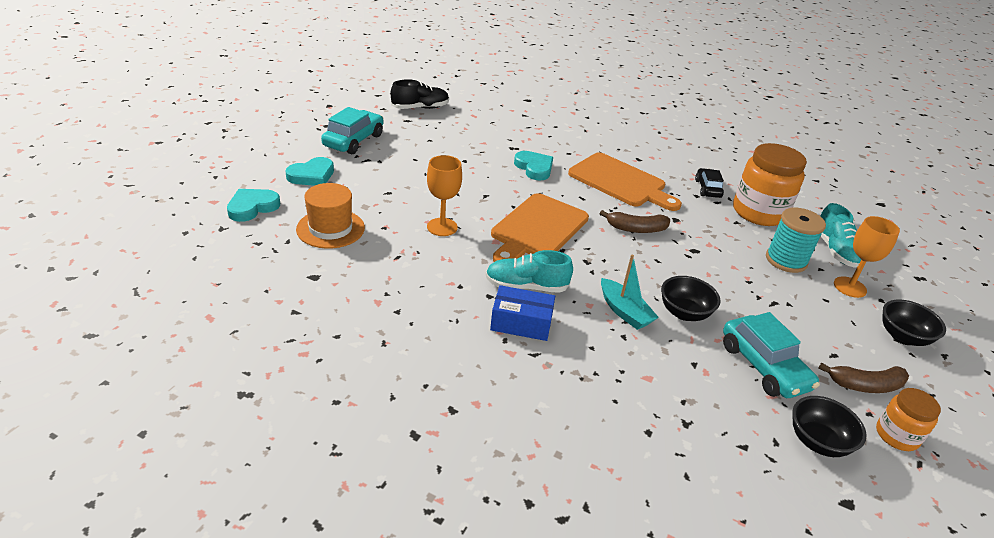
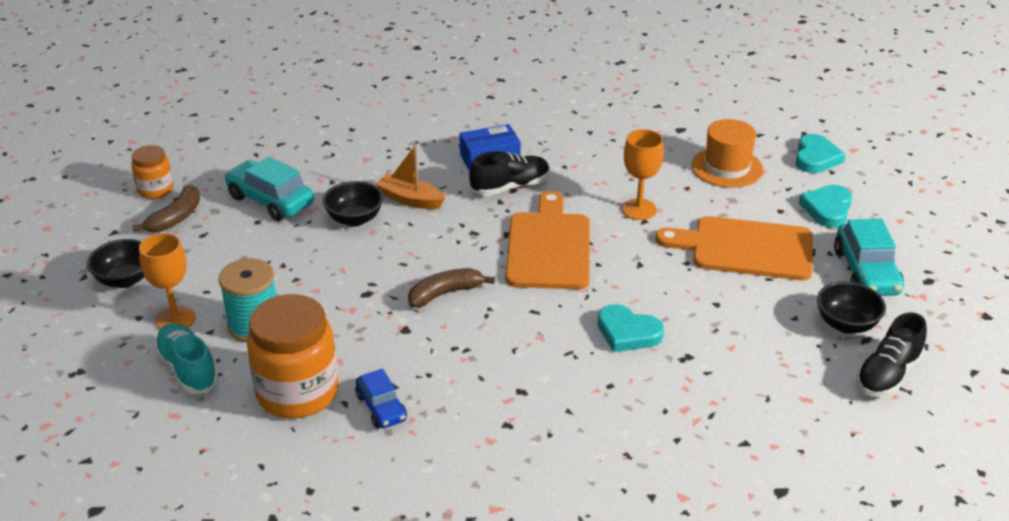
camera: 155 degrees right, 0 degrees up
(526, 286) = (510, 187): turquoise shoe -> black shoe
(620, 182) = (505, 362): orange cutting board -> orange cutting board (745, 249)
(624, 312) = (410, 199): turquoise boat -> orange boat
(707, 189) = (381, 407): black car -> blue car
(817, 442) = (223, 164): black bowl -> black bowl (846, 324)
(865, 385) = (176, 218): brown banana -> brown banana turned 150 degrees clockwise

